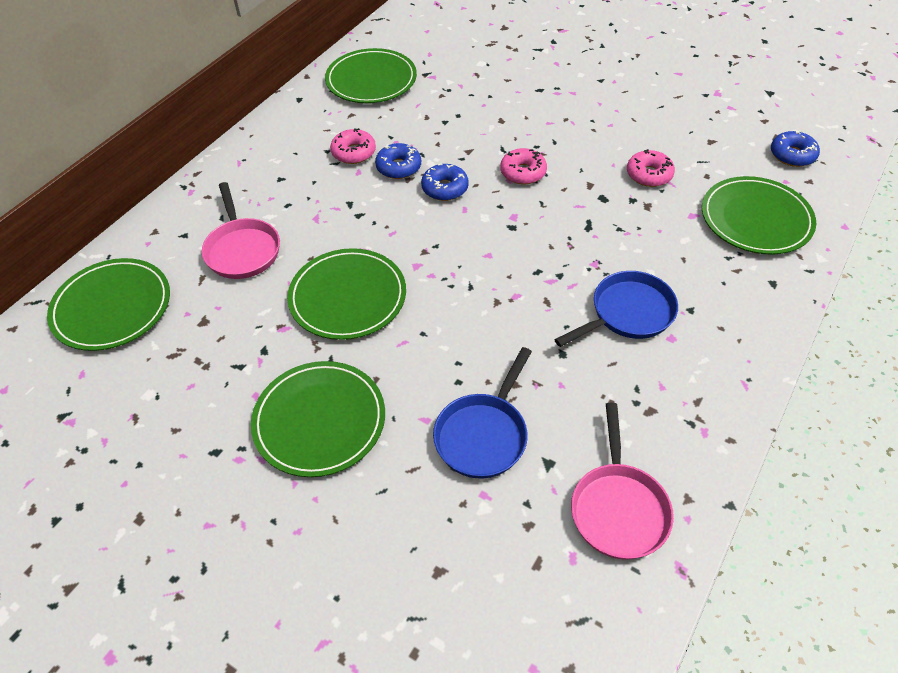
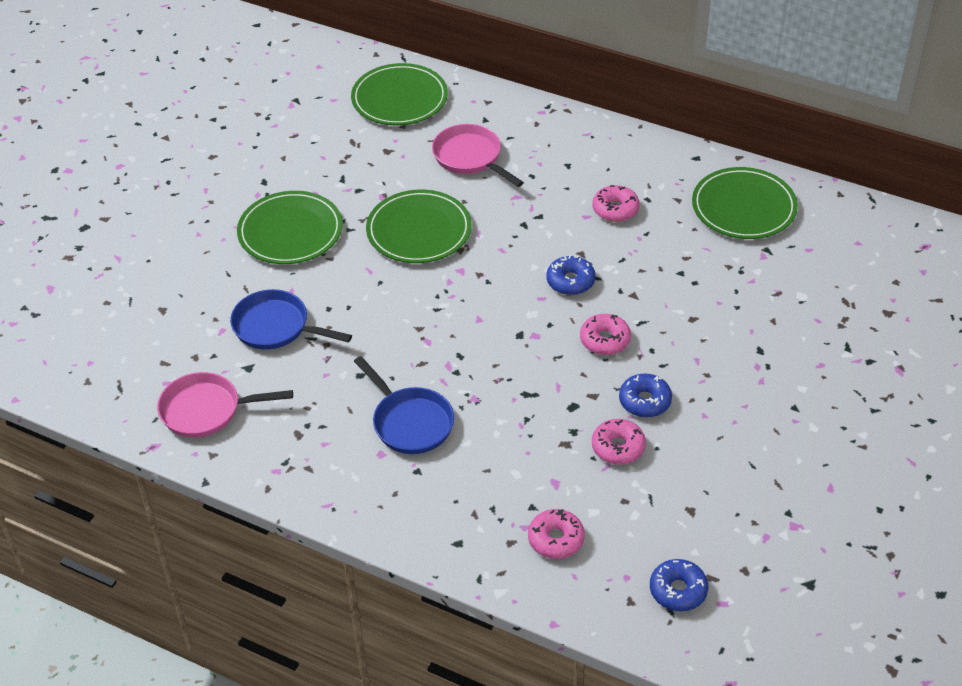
camera: 85 degrees right, 5 degrees down
(242, 250) = (470, 157): pink pan -> pink pan turned 75 degrees clockwise
(398, 167) = (598, 244): blue donut -> blue donut (645, 401)
(756, 219) = (556, 539): green plate -> pink donut

